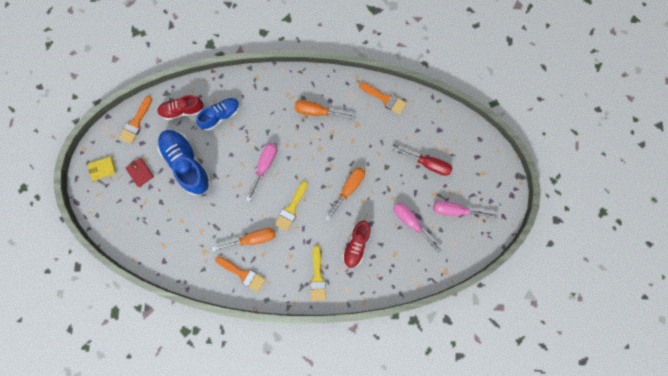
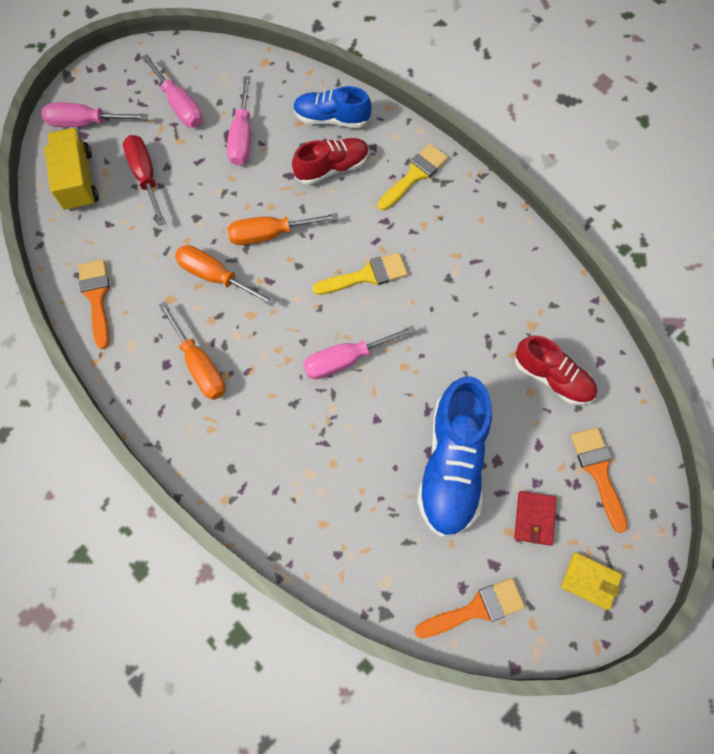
camera: 135 degrees left, 10 degrees down
(182, 110) = (385, 557): red shoe -> red shoe (552, 378)
(221, 115) = (336, 491): blue shoe -> blue shoe (331, 119)
(243, 274) = (504, 255): orange brush -> orange brush (598, 472)
(252, 239) = (453, 284): orange screwdriver -> orange screwdriver (215, 277)
(452, 135) = (78, 180): none -> yellow truck
(482, 163) = (86, 123): none -> pink screwdriver

